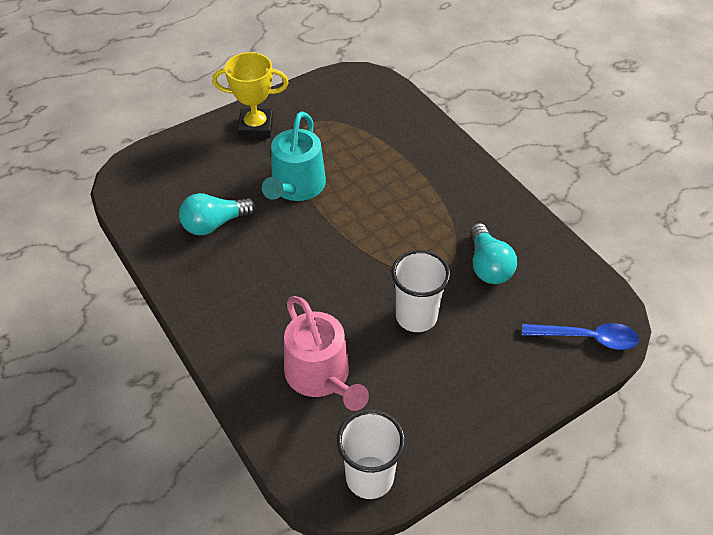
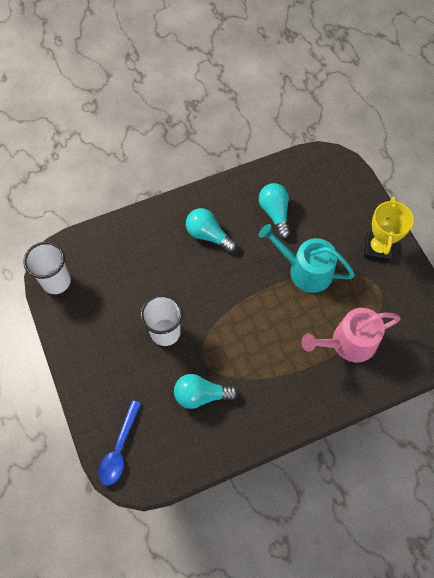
camera: 100 degrees right, 15 degrees up
(258, 291) = (208, 235): none -> turquoise light bulb
(321, 376) = (132, 265): pink watering can -> pink watering can (348, 343)

